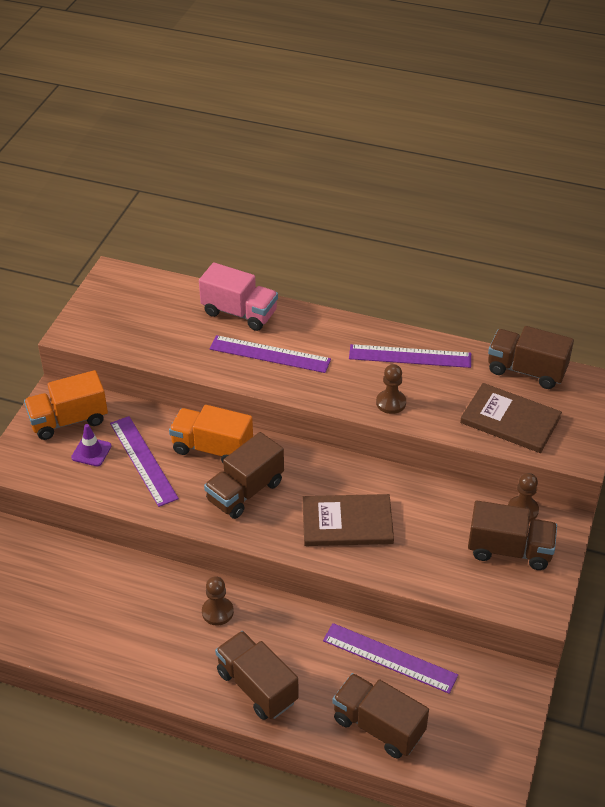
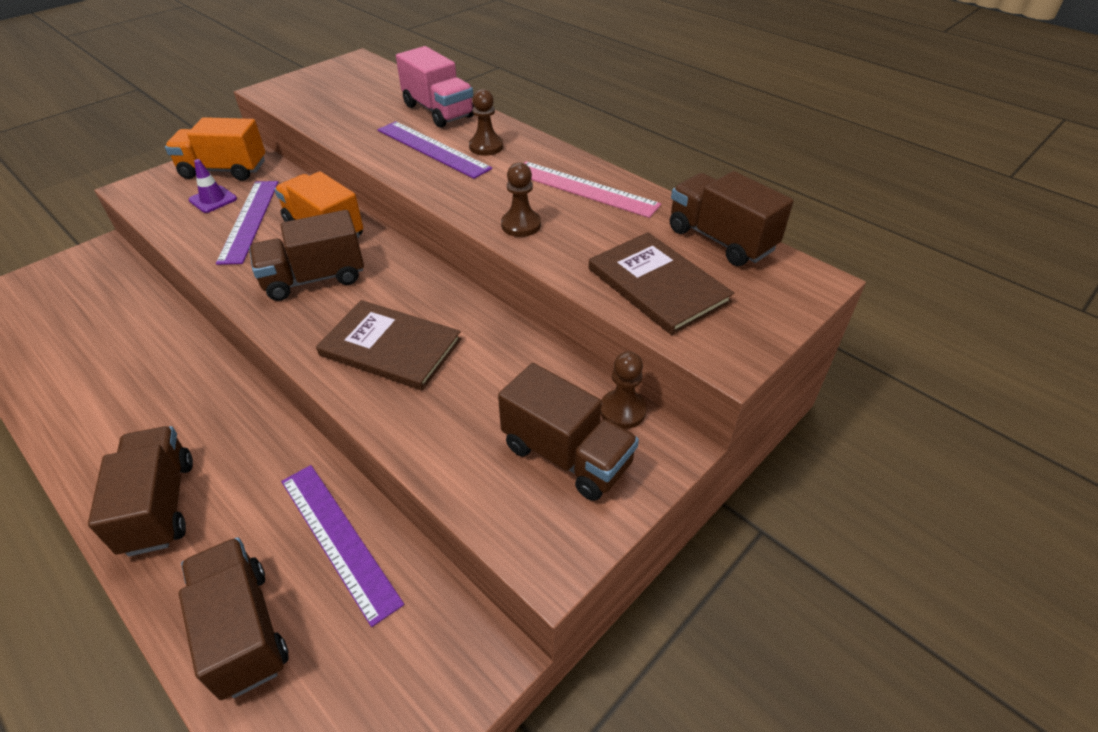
camera: 25 degrees right, 0 degrees up
(217, 612) = (206, 401): brown pawn -> brown pawn (486, 147)
(410, 356) = (584, 189): purple ruler -> pink ruler

